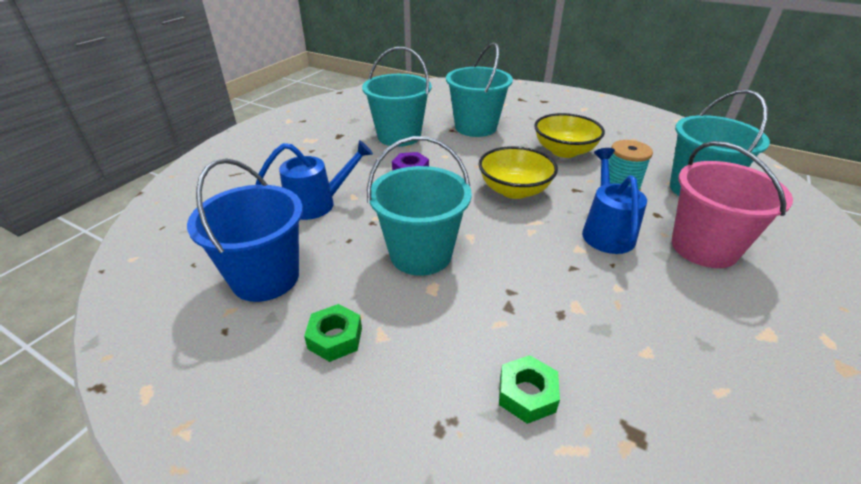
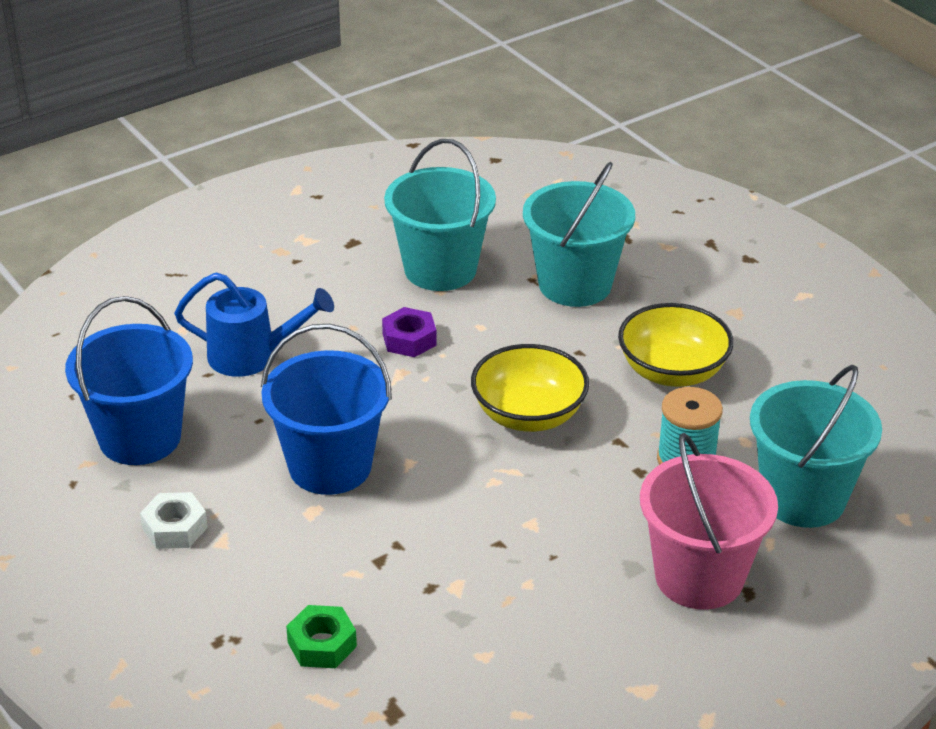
camera: 25 degrees right, 0 degrees up
(335, 338) = (175, 528): green nut -> white nut
(421, 254) = (330, 466): turquoise bucket -> blue bucket
(606, 231) = (593, 513): blue watering can -> none

